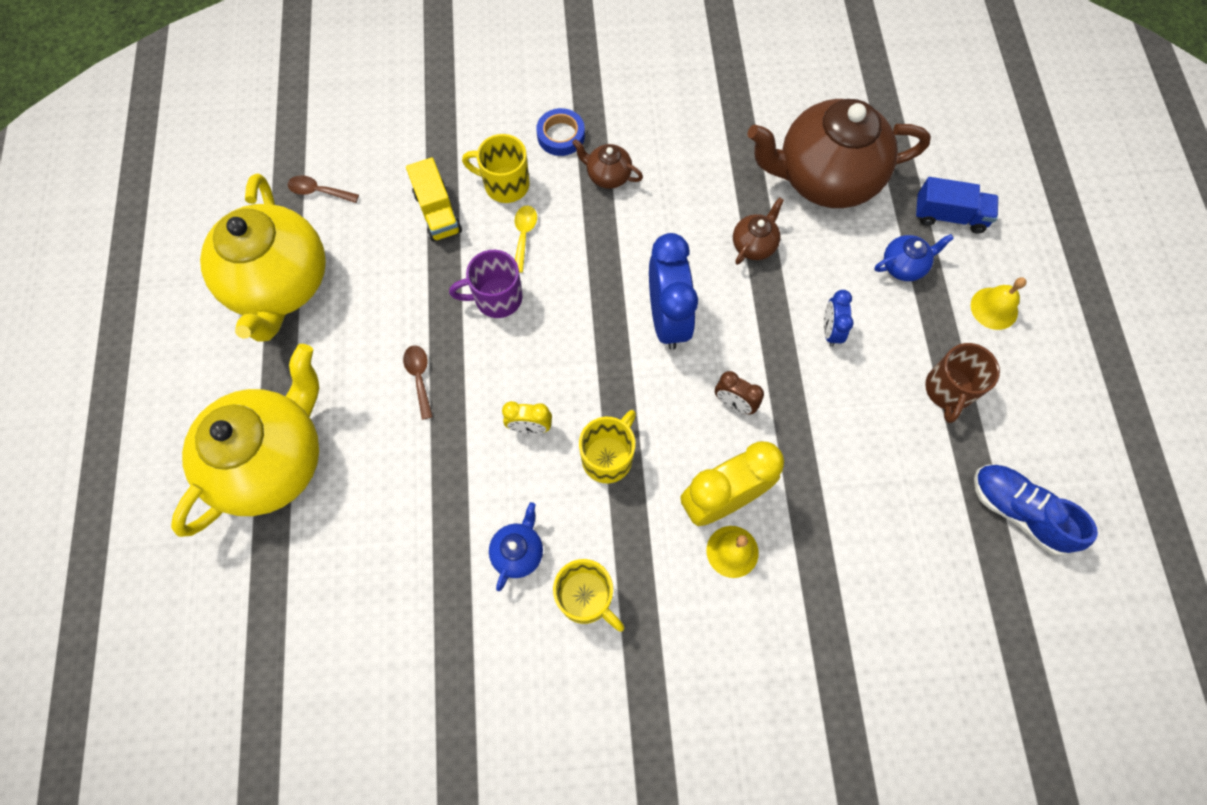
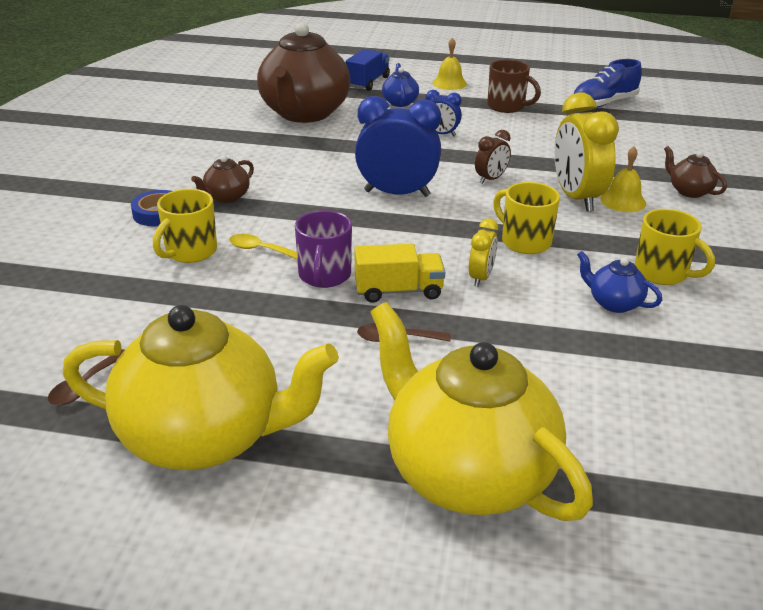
camera: 75 degrees left, 35 degrees down
(437, 212) = (191, 298): yellow truck -> yellow truck (398, 291)
(586, 598) = (662, 273): yellow mug -> yellow mug turned 75 degrees clockwise
(754, 245) = (346, 148): brown teapot -> brown teapot (689, 191)

